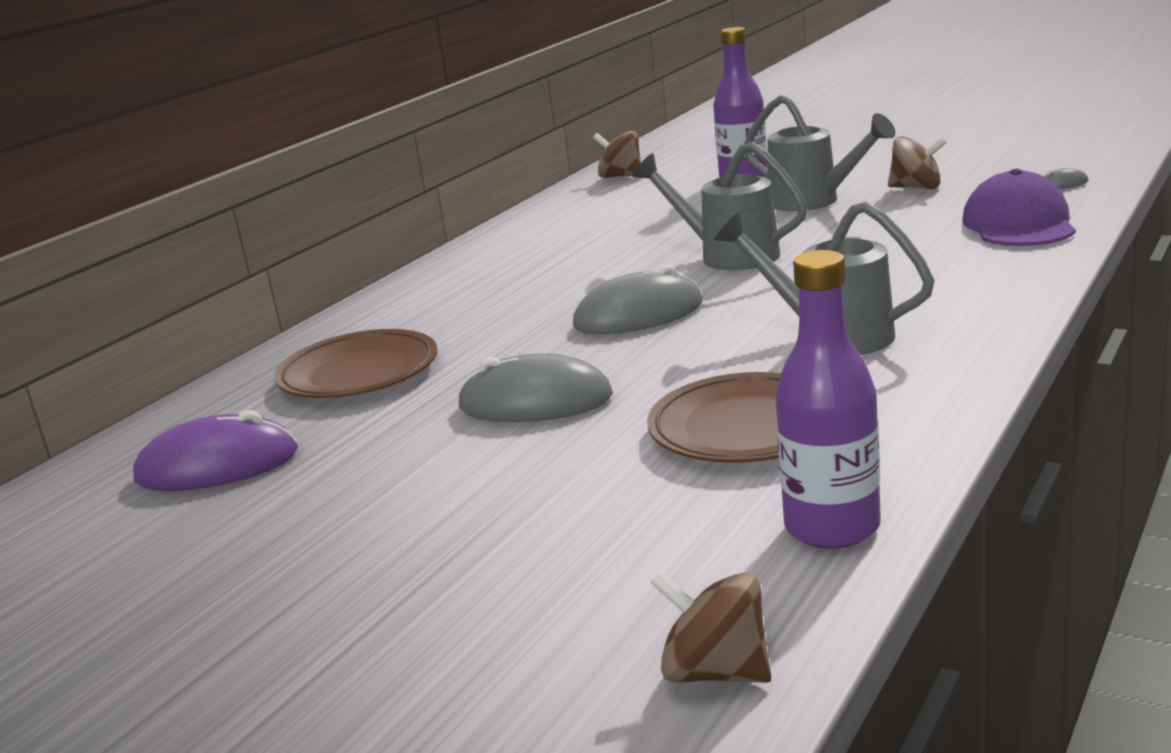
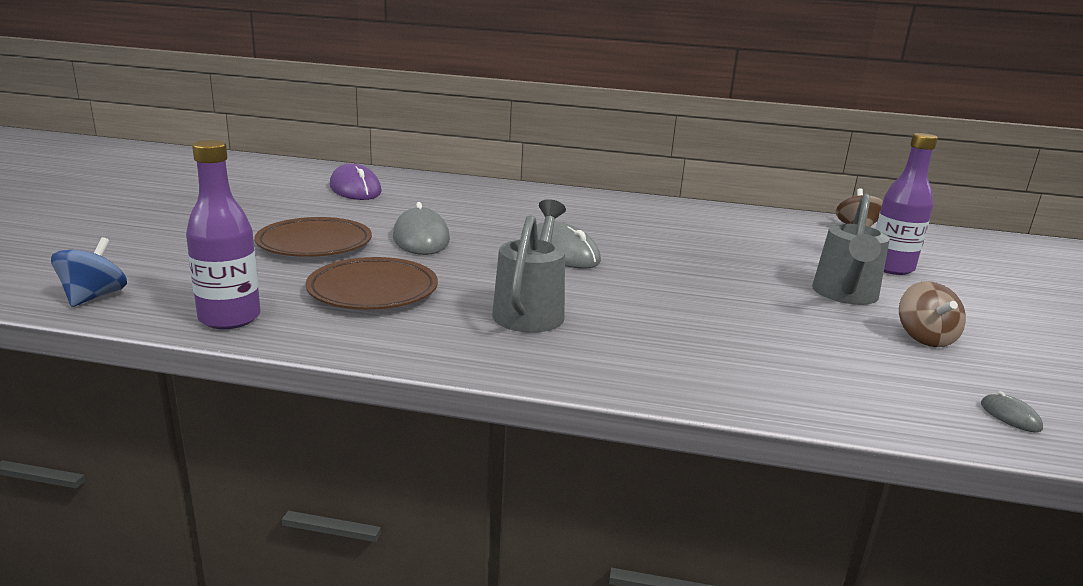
camera: 65 degrees right, 0 degrees up
(359, 374) = (462, 200): brown plate -> brown plate (314, 244)
(715, 672) = (94, 297): brown spinning top -> blue spinning top
(729, 256) = (689, 272): grey watering can -> none
(1019, 224) = (843, 387): purple cap -> none

